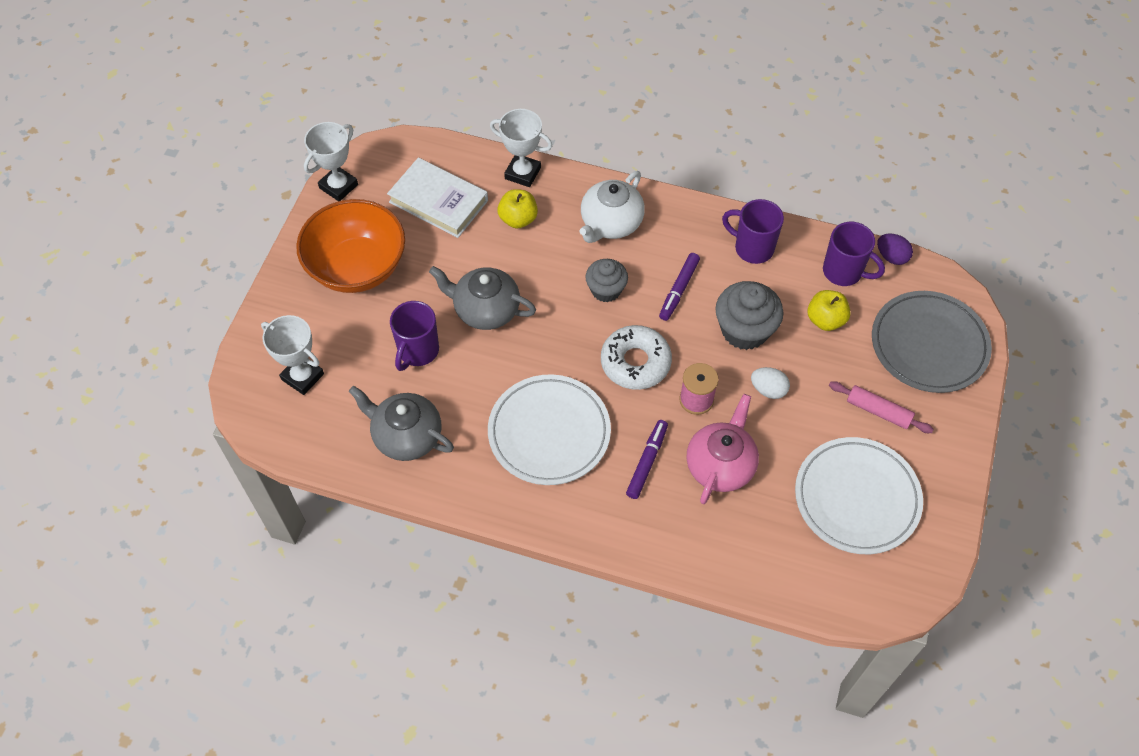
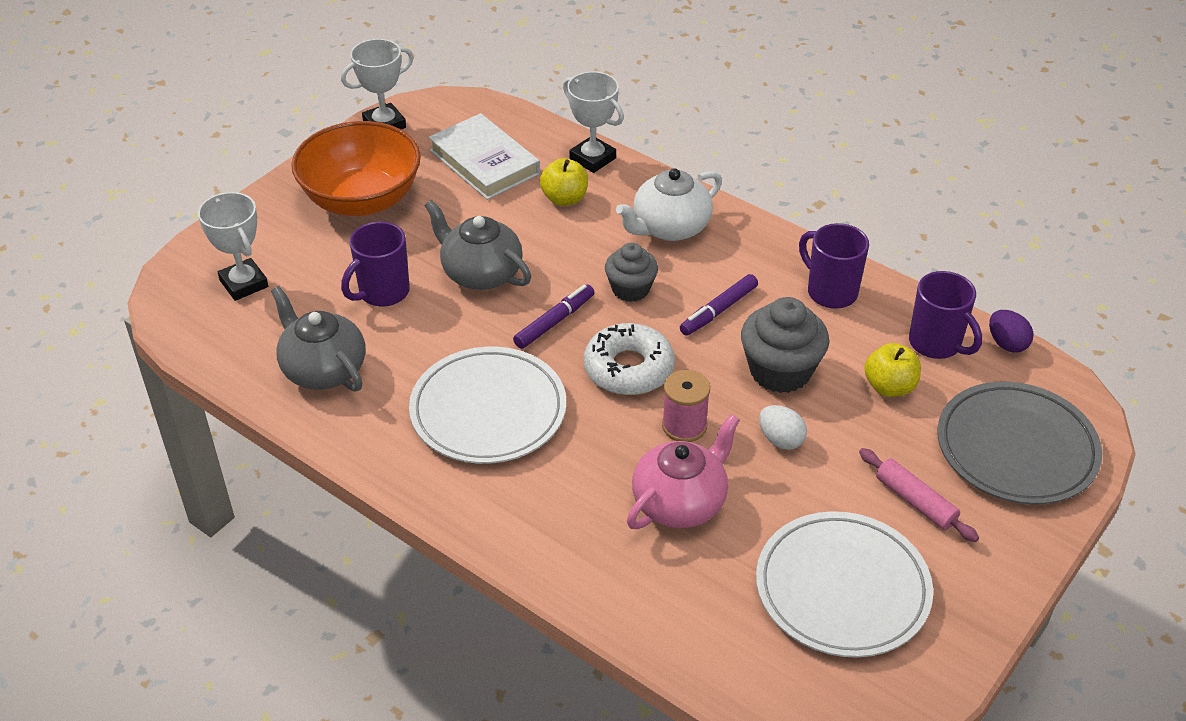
camera: 20 degrees right, 15 degrees down
(647, 462) = (590, 473): purple marker -> purple marker (554, 322)

